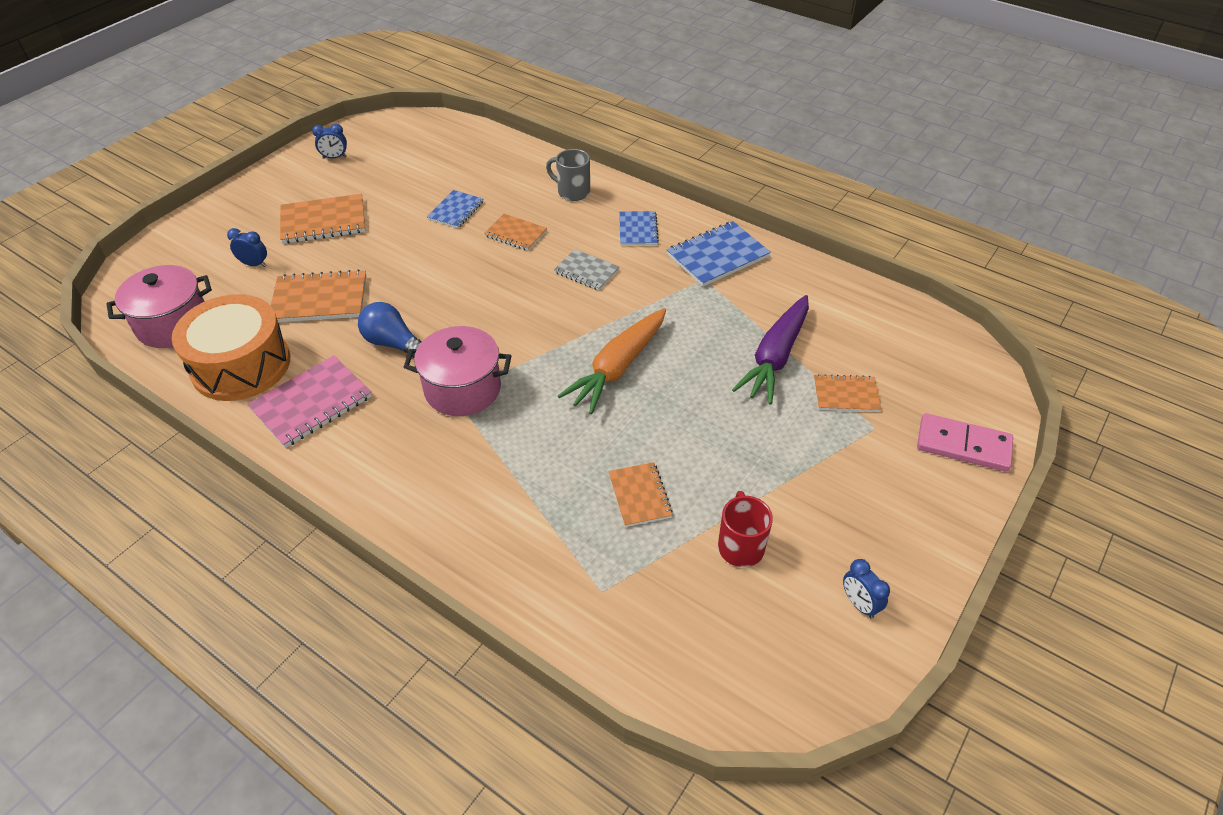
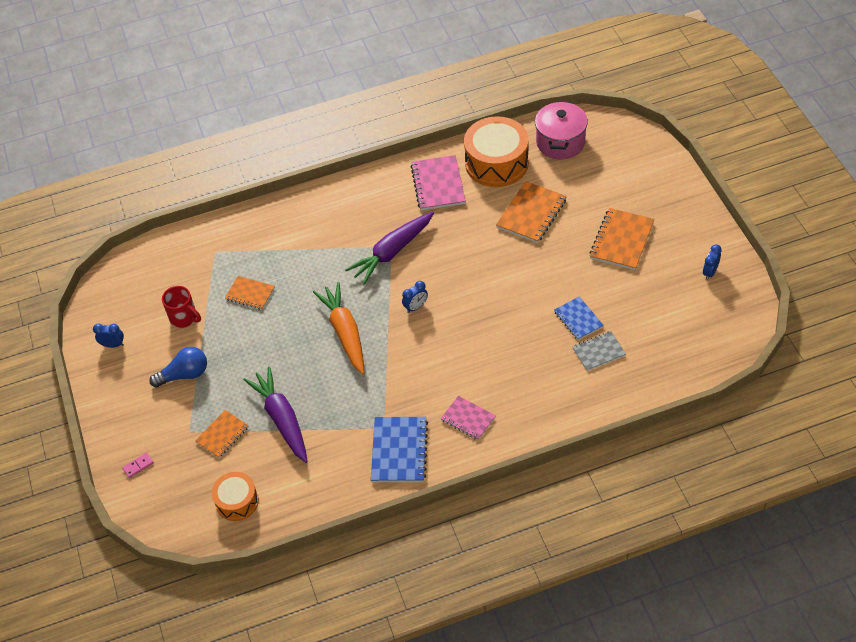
camera: 130 degrees right, 5 degrees up
(254, 264) = (596, 192): blue clock -> blue clock (416, 307)
(394, 344) = (458, 235): blue light bulb -> blue light bulb (184, 375)
(463, 389) = (392, 252): pink pot -> purple carrot
(516, 234) = (522, 342): orange notebook -> none
(572, 192) = (548, 402): grey mug -> none
(586, 271) = (447, 363): grey notebook -> grey notebook (599, 352)
(638, 230) = (468, 419): blue notebook -> pink notebook
(896, 336) = (237, 502): none -> orange drum
(963, 445) = (138, 466): pink domino -> pink domino, size x0.46

